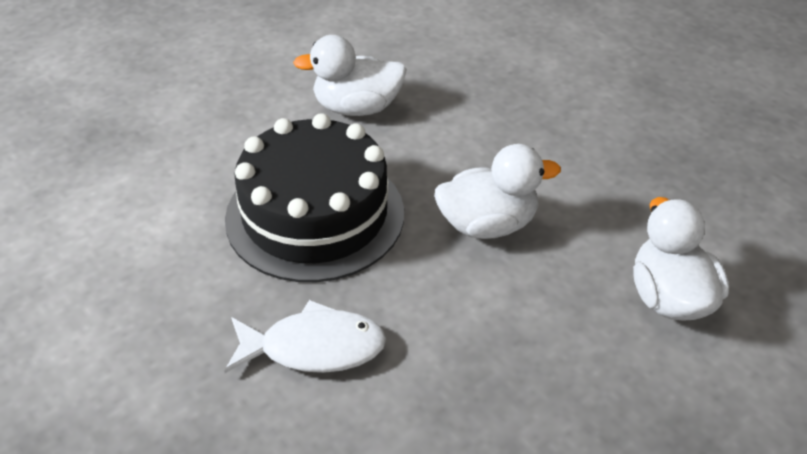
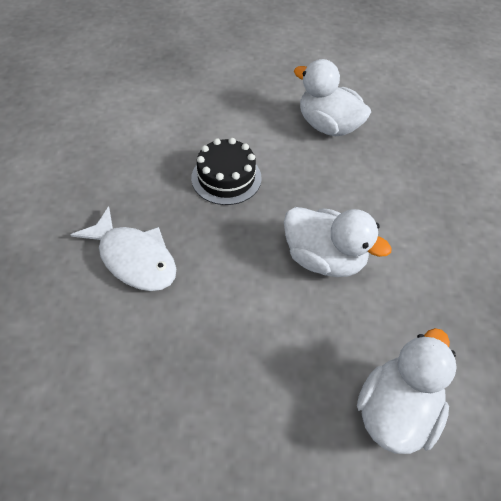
camera: 40 degrees right, 10 degrees up
(315, 215) = (226, 178): black cake -> black cake, size x0.52

